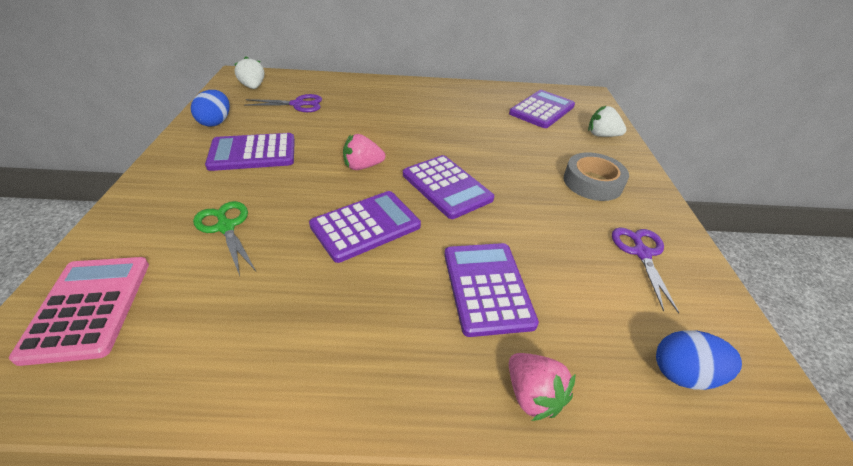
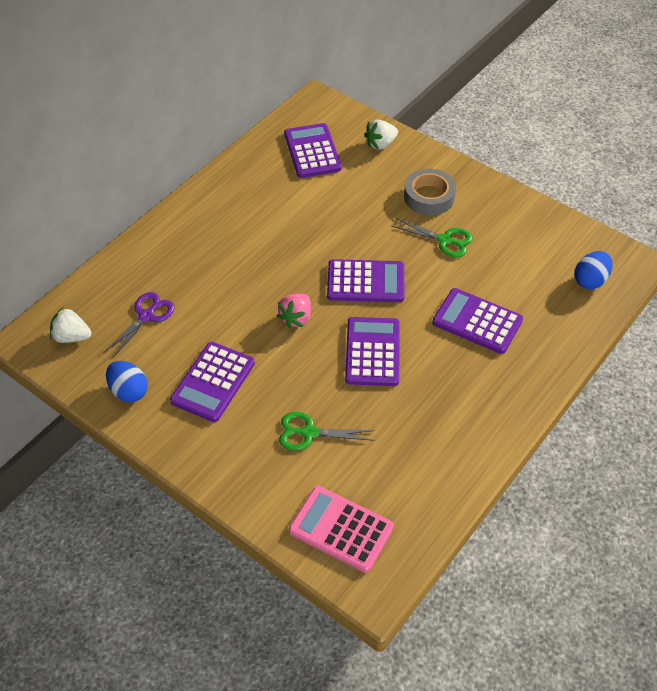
camera: 50 degrees left, 10 degrees up
(532, 395) = (557, 349): pink strawberry -> none
(559, 214) = (445, 240): none -> green scissors
(641, 253) = (509, 228): purple scissors -> none

